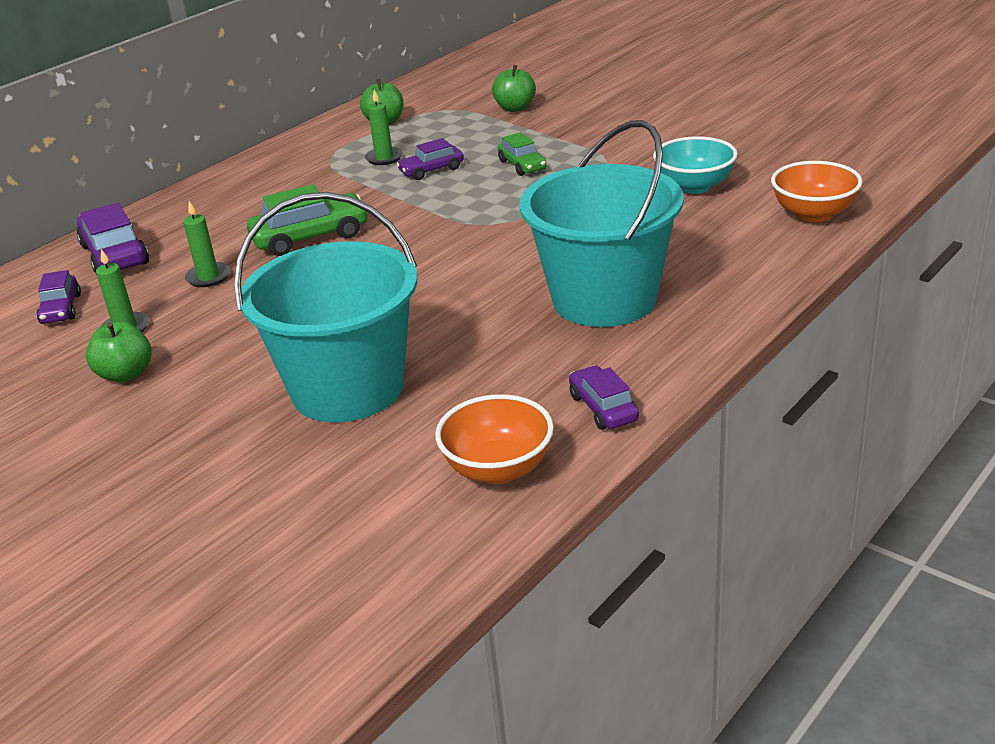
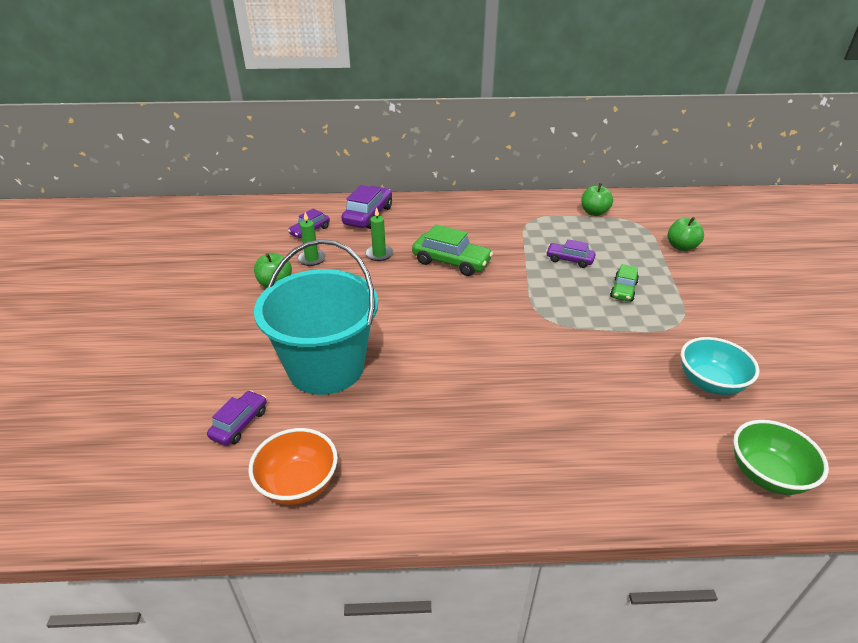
camera: 45 degrees right, 5 degrees up
(384, 158) = (558, 236): green candle -> none
(603, 408) = (401, 498): purple car -> purple car (239, 424)
(604, 299) = (521, 422): turquoise bucket -> none
(813, 214) = (766, 475): orange bowl -> green bowl

